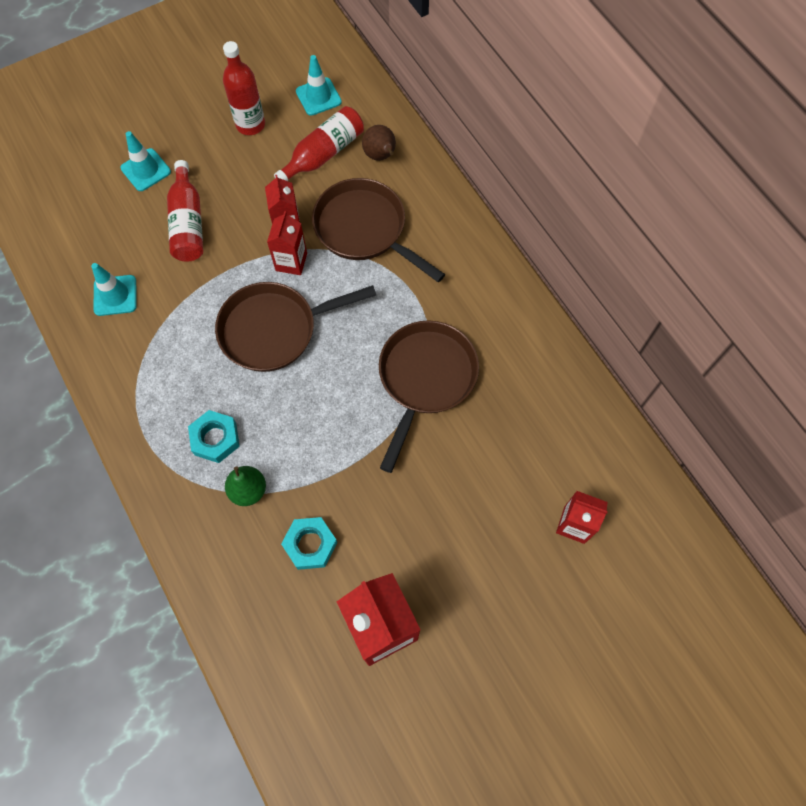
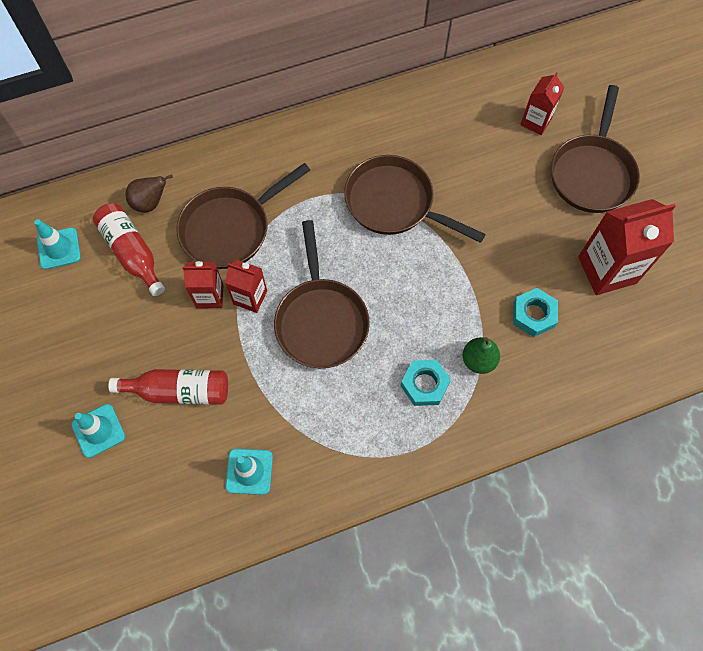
camera: 80 degrees left, 0 degrees up
(250, 125) = (73, 318): red bottle -> none
(514, 600) = (592, 173): none -> brown pan

